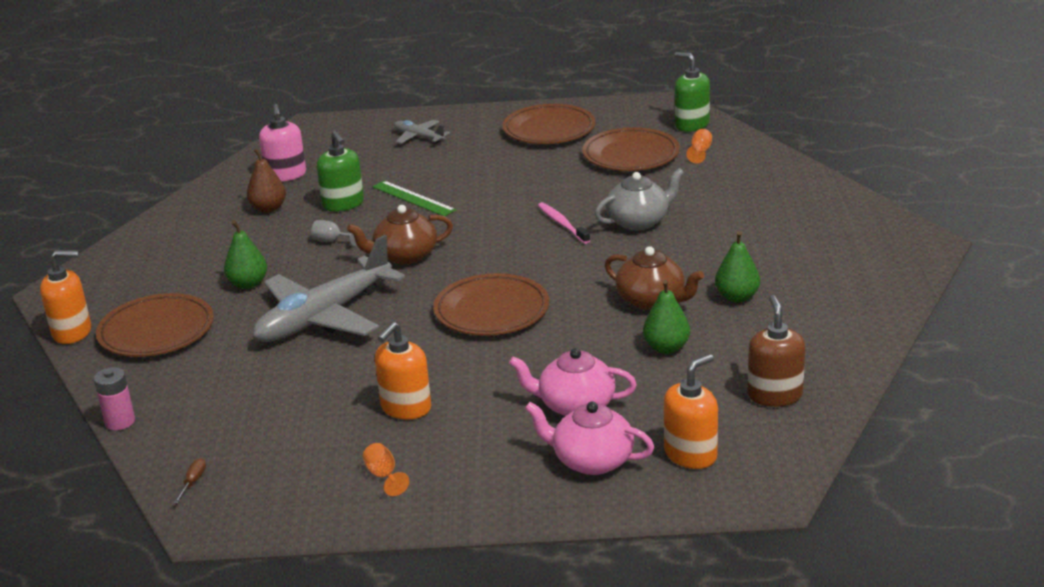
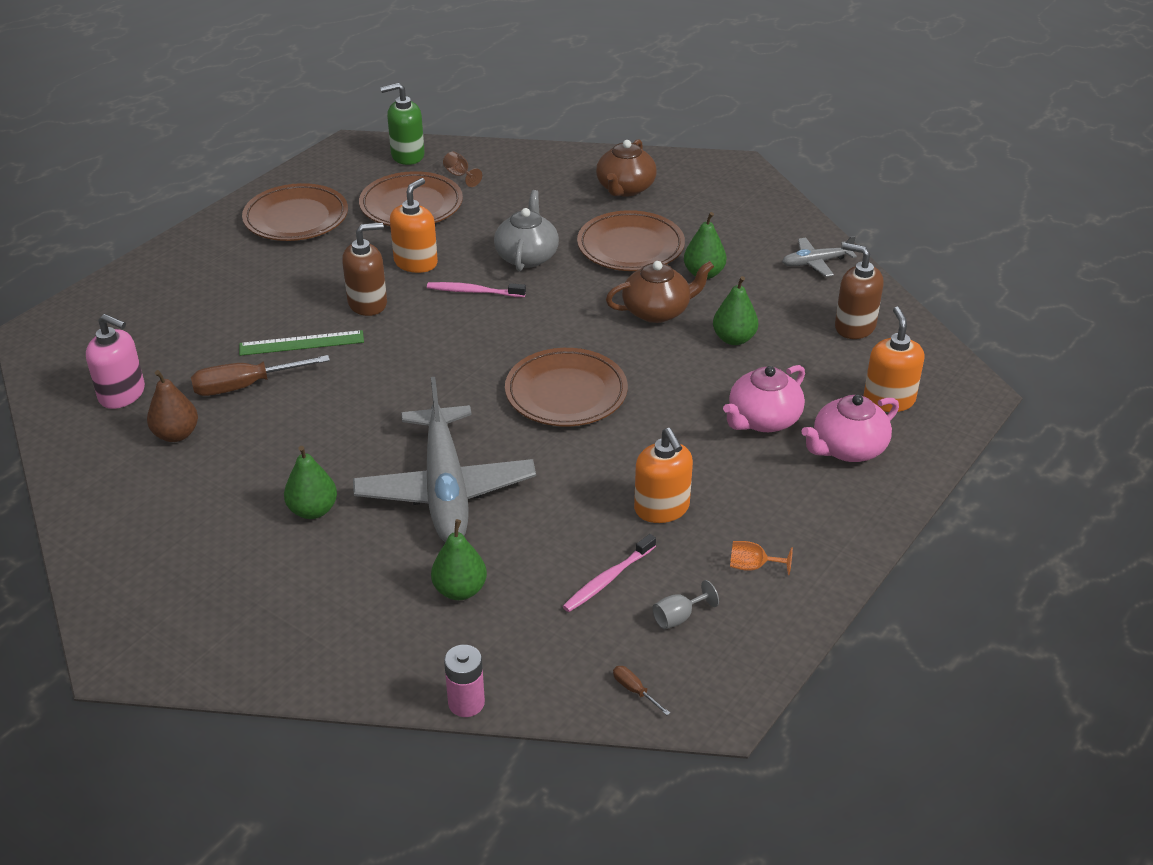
camera: 55 degrees left, 10 degrees up
(72, 332) = (233, 674): orange soap dispenser -> orange soap dispenser (416, 262)
(156, 331) = (320, 610): brown plate -> brown plate (630, 247)
(226, 369) = (460, 590): none -> green pear
(300, 420) = (608, 579): none -> pink toothbrush
(332, 241) = (308, 424): grey goblet -> grey goblet (678, 617)
(343, 204) = (245, 386): green soap dispenser -> brown screwdriver
(404, 256) = (402, 395): brown teapot -> brown teapot (625, 188)
(419, 137) = (185, 286): grey plane -> grey plane (816, 262)
(490, 197) = (368, 303): none -> brown soap dispenser
(700, 152) = (459, 175): orange goblet -> brown goblet

